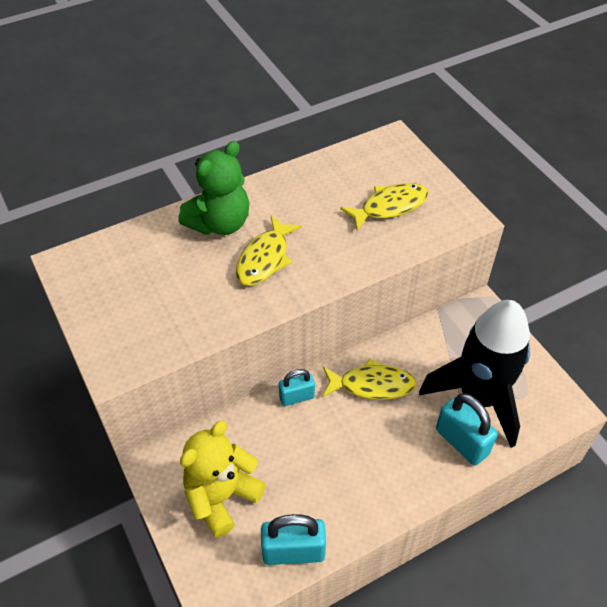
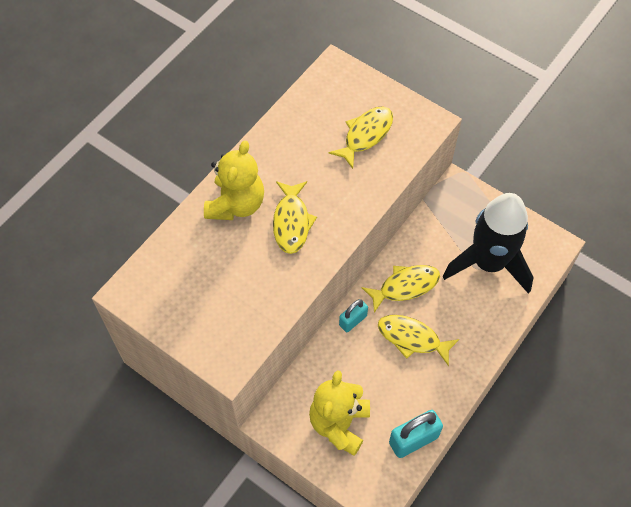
camera: 25 degrees left, 10 degrees up
(220, 223) = (236, 204): green teddy bear -> yellow teddy bear
(351, 441) = (412, 338): none -> yellow fish
(461, 442) = (492, 304): turquoise padlock -> none

